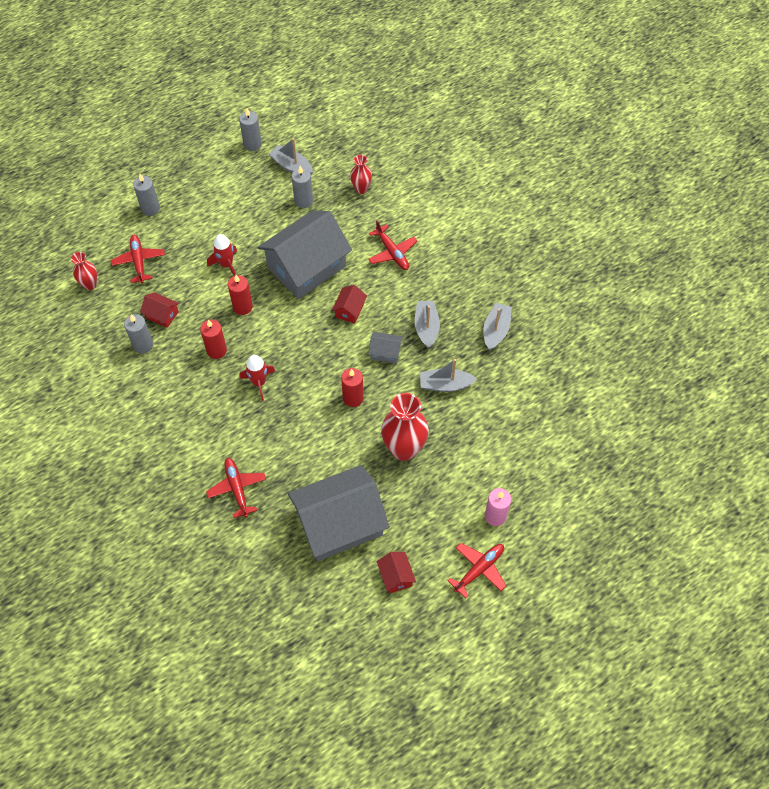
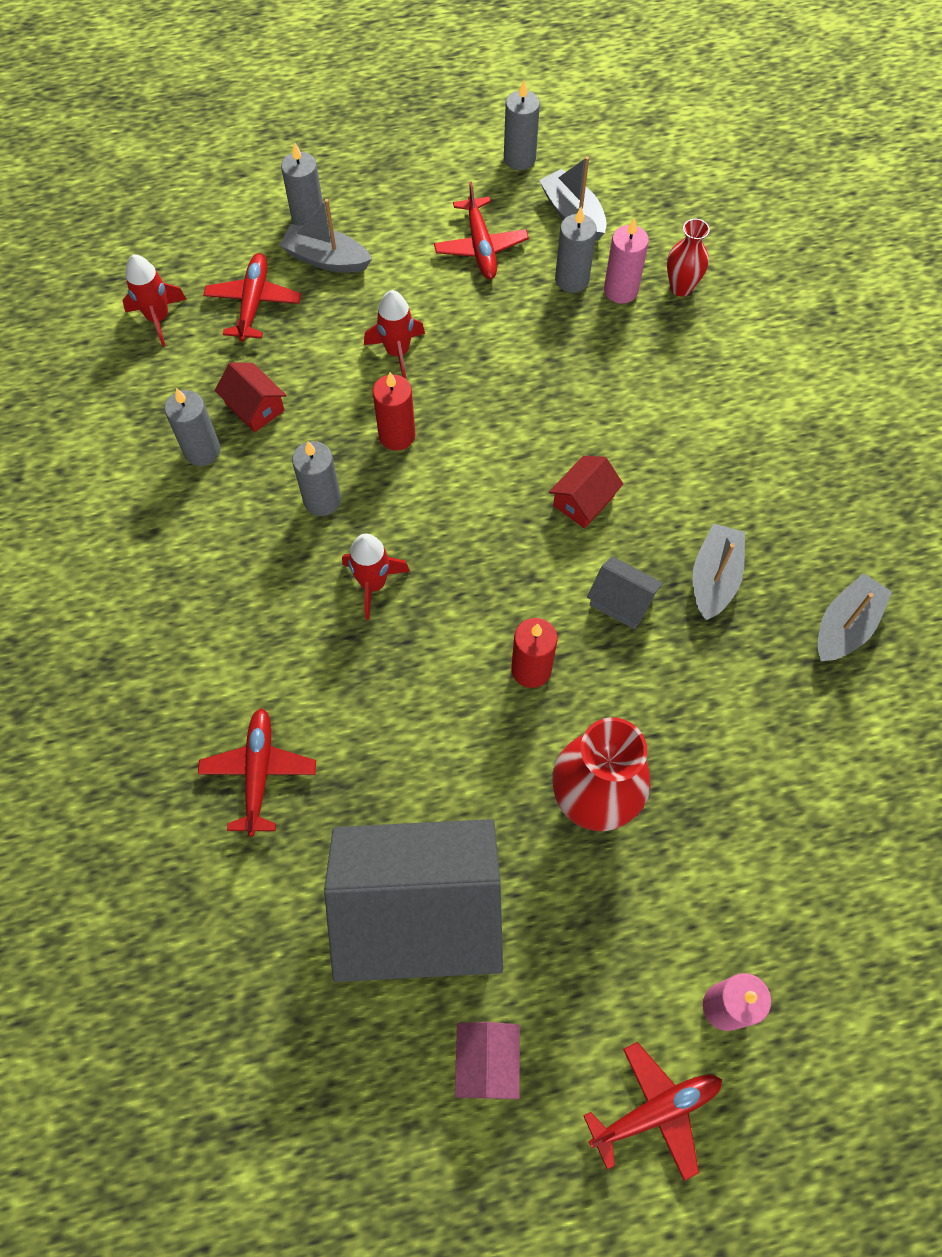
camera: 20 degrees right, 5 degrees up
(90, 284) = (158, 318): red vase -> red rocket
(216, 350) = (322, 500): red candle -> grey candle
(306, 267) = (535, 398): grey house -> none
(331, 199) = (621, 290): none -> pink candle
(392, 252) = (697, 418): red plane -> red plane (480, 246)
(396, 576) = (487, 1061): red house -> pink house
(445, 385) = (713, 701): grey boat -> grey boat (326, 259)

